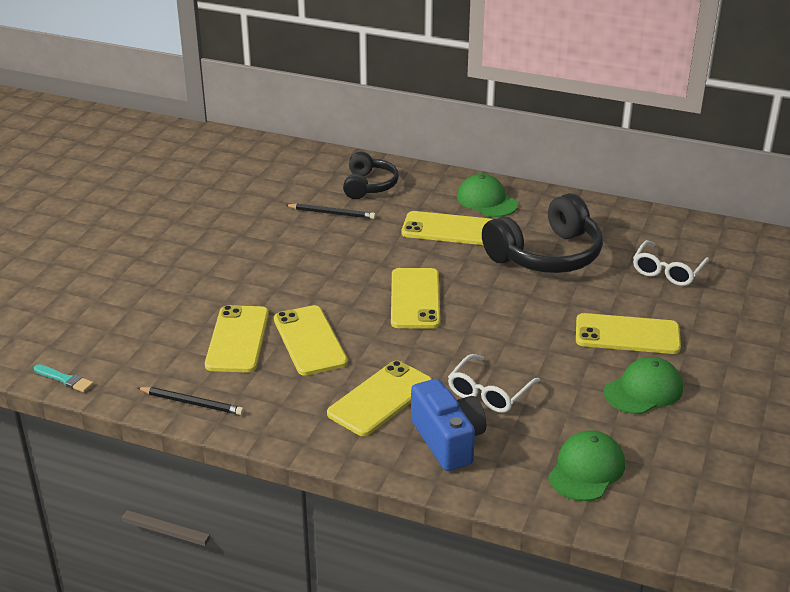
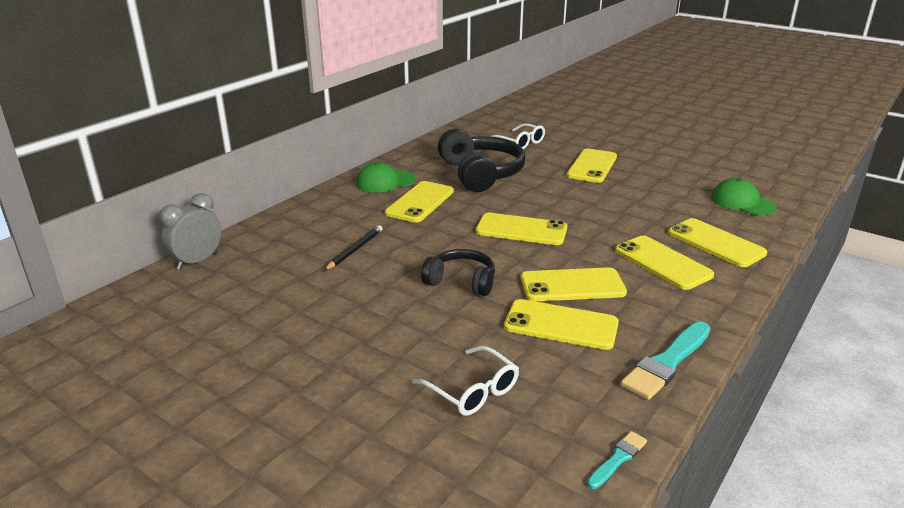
camera: 75 degrees left, 5 degrees down
(192, 403) = (667, 362): black pencil -> turquoise brush
(283, 149) = (197, 261): none -> grey clock
(369, 186) = (317, 226): black headphones -> black headphones (461, 281)
(448, 440) = (716, 243): blue camera -> yellow phone
(489, 392) = (656, 220): white glasses -> white glasses (472, 390)
(643, 390) = (656, 172): green cap -> none

